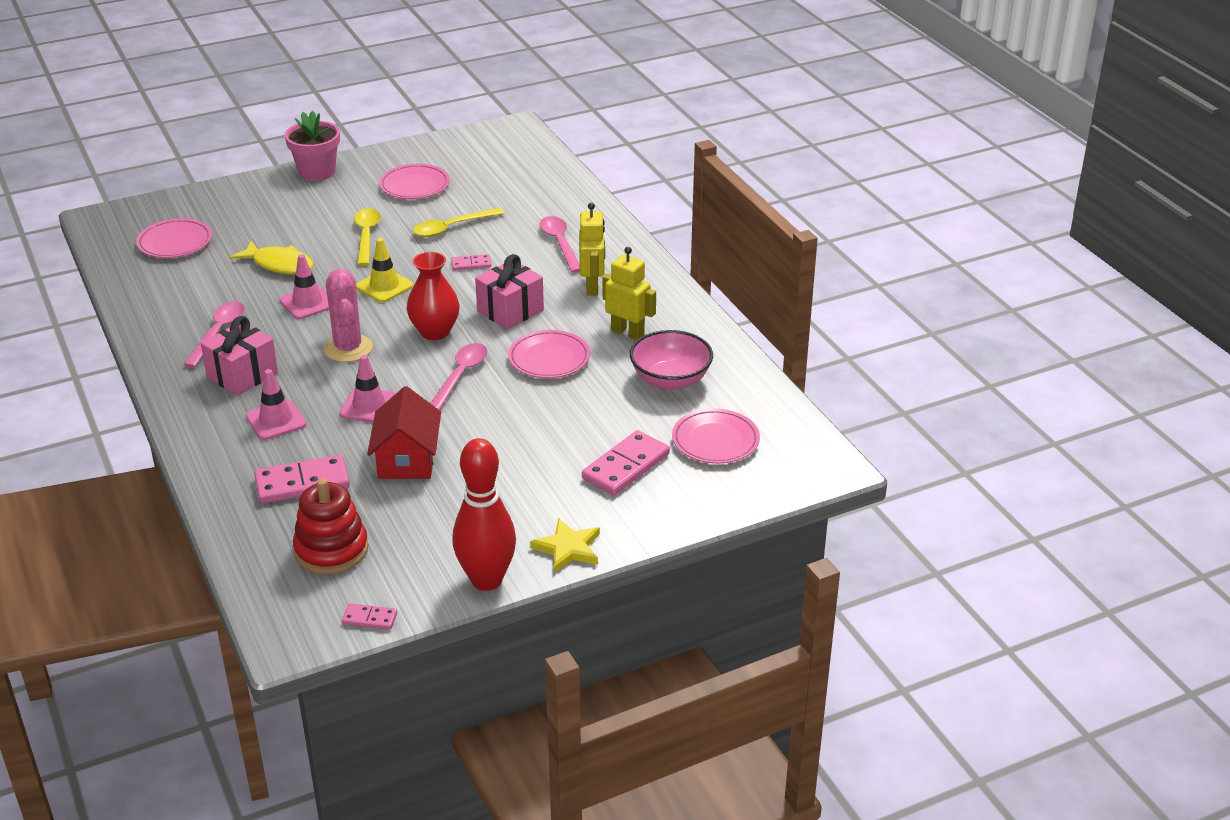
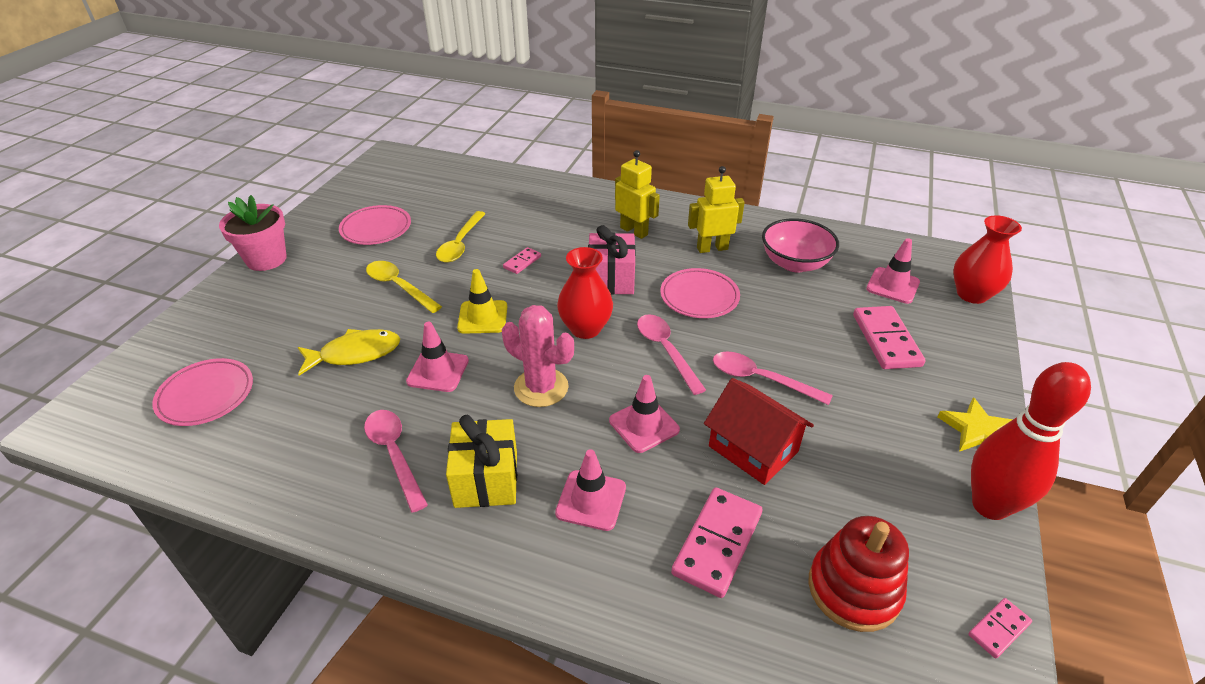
camera: 45 degrees left, 5 degrees up
(242, 375) = (486, 479): pink gift -> yellow gift
(560, 243) = (560, 214): pink spoon -> pink spoon (761, 379)
(715, 441) = (892, 286): pink plate -> pink traffic cone
(768, 486) = (972, 294): none -> red vase

